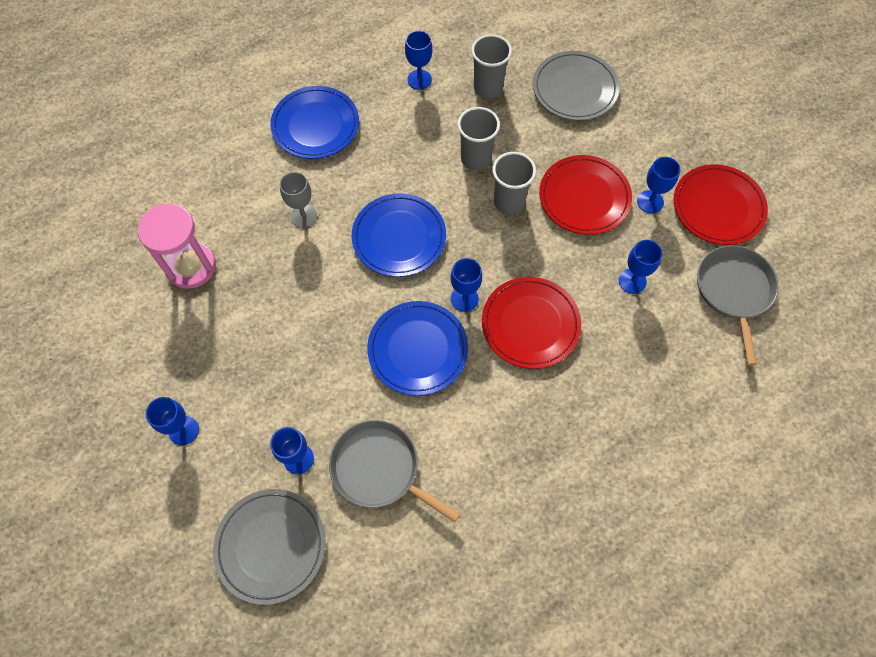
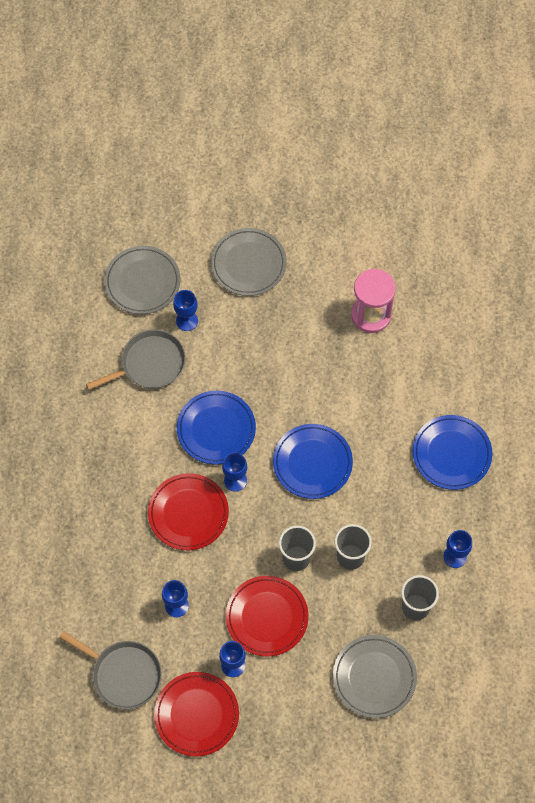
camera: 120 degrees right, 0 degrees up
(183, 430) = (248, 264): blue goblet -> grey plate
(303, 216) = (370, 406): grey goblet -> none

